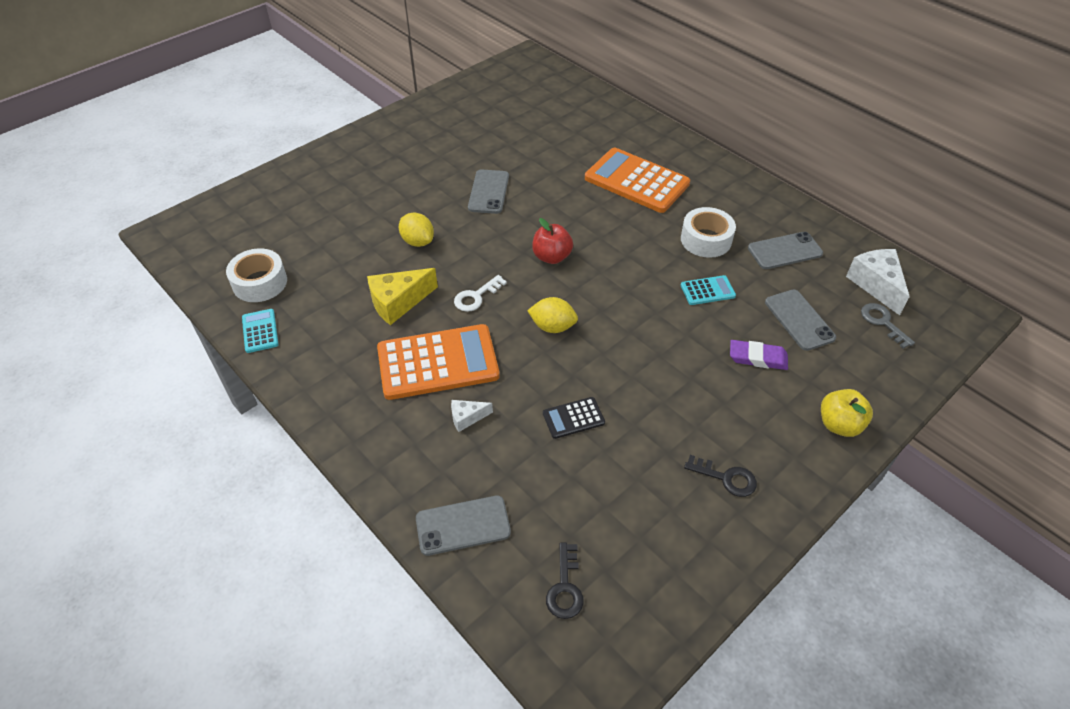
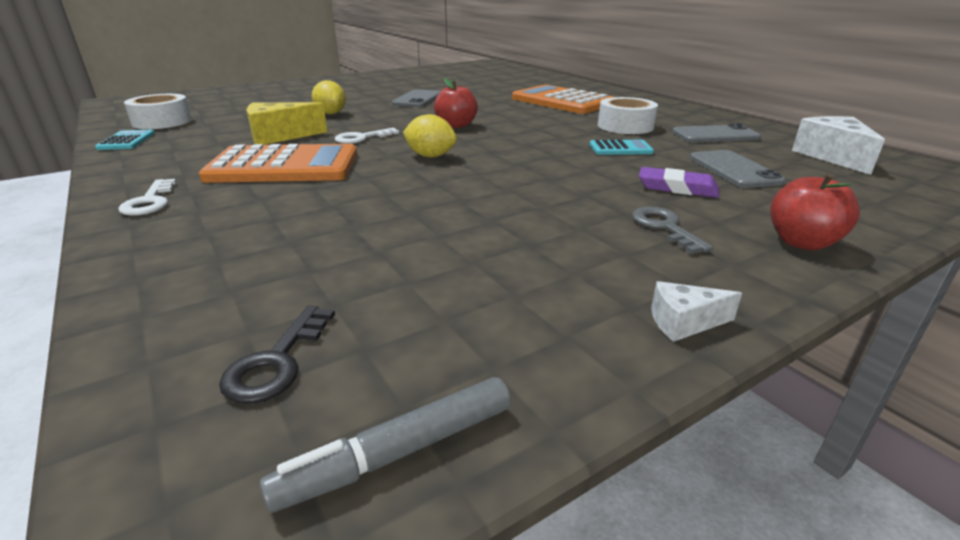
camera: 10 degrees right, 20 degrees down
(368, 436) = (150, 201): none -> white key
(463, 525) = (182, 278): grey phone -> none
(467, 418) = (280, 199): white cheese -> white cheese (684, 322)
(573, 418) = (413, 209): black calculator -> none
(651, 633) = (399, 452): none -> grey marker
(726, 478) = (614, 273): black key -> none
(839, 425) = (802, 242): yellow apple -> red apple
(883, 322) = (849, 177): grey key -> grey key (665, 227)

